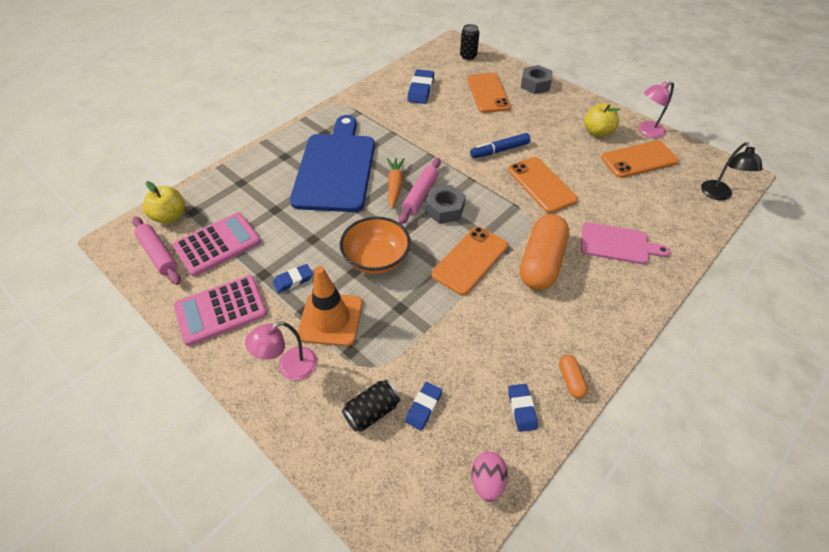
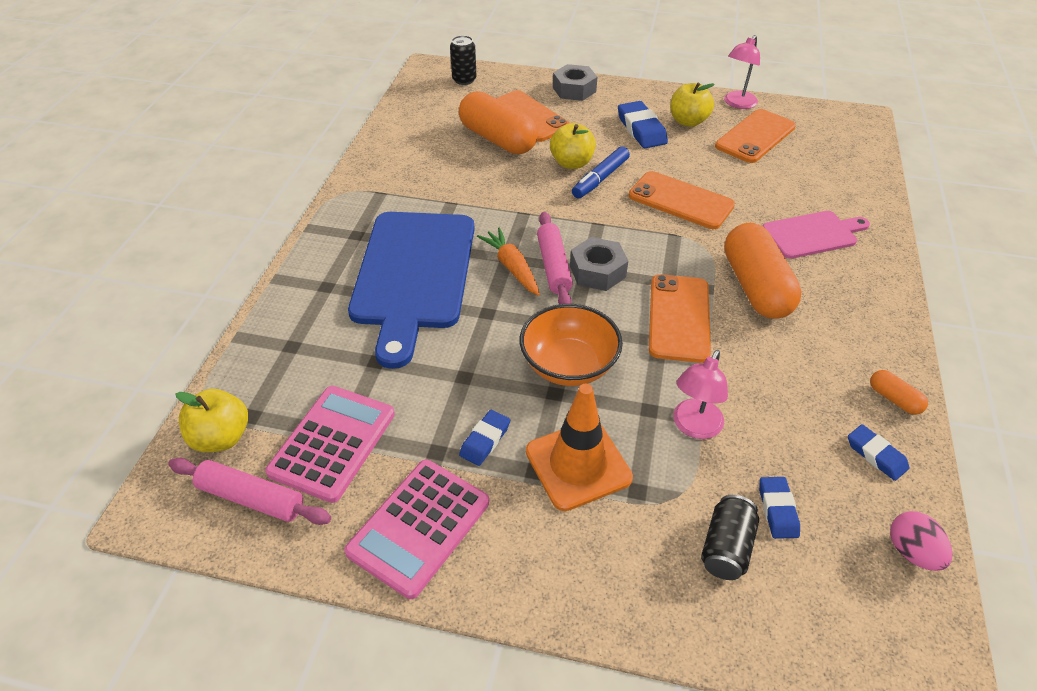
camera: 30 degrees left, 5 degrees down
(290, 367) = (580, 550): pink lamp -> pink lamp (694, 427)
(335, 168) = (413, 275): blue cutting board -> blue cutting board turned 150 degrees counterclockwise
(421, 90) = (440, 139): blue eraser -> blue eraser (641, 129)
(456, 102) = (498, 139): none -> orange capsule
(490, 133) = (571, 163): none -> yellow apple
(718, 195) = (859, 146): black lamp -> none

